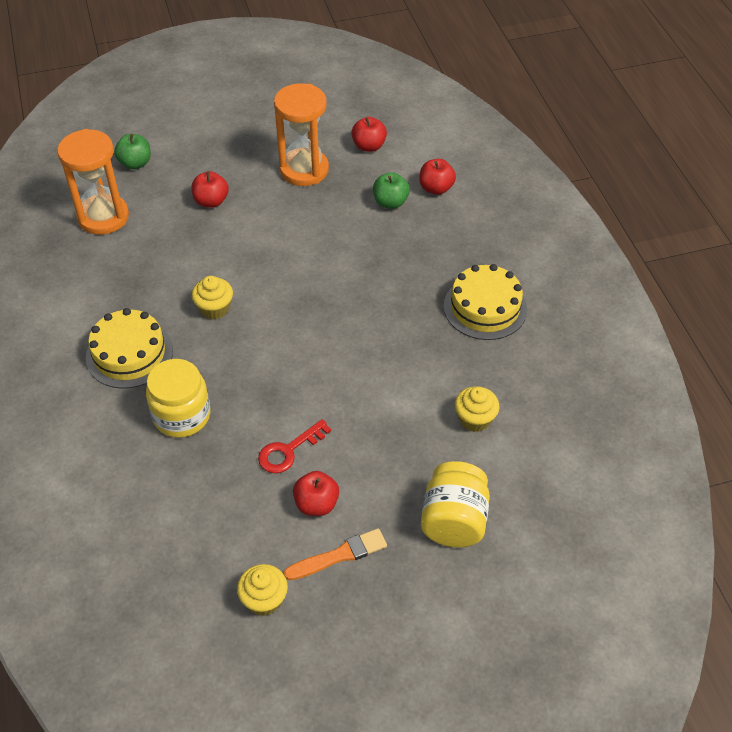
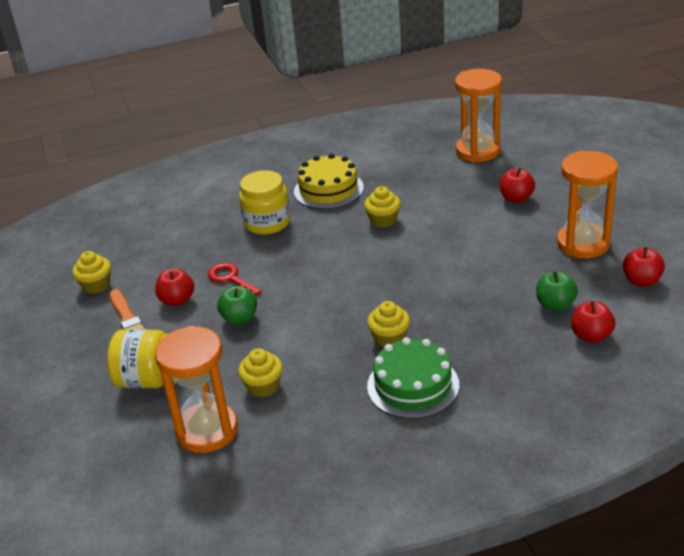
camera: 90 degrees right, 15 degrees down
(135, 163) = (551, 153): green apple -> green apple (240, 319)
(418, 318) = (389, 338): none -> yellow cupcake
(485, 307) = (413, 385): yellow cake -> green cake
(533, 464) = (207, 430): none -> orange hourglass

